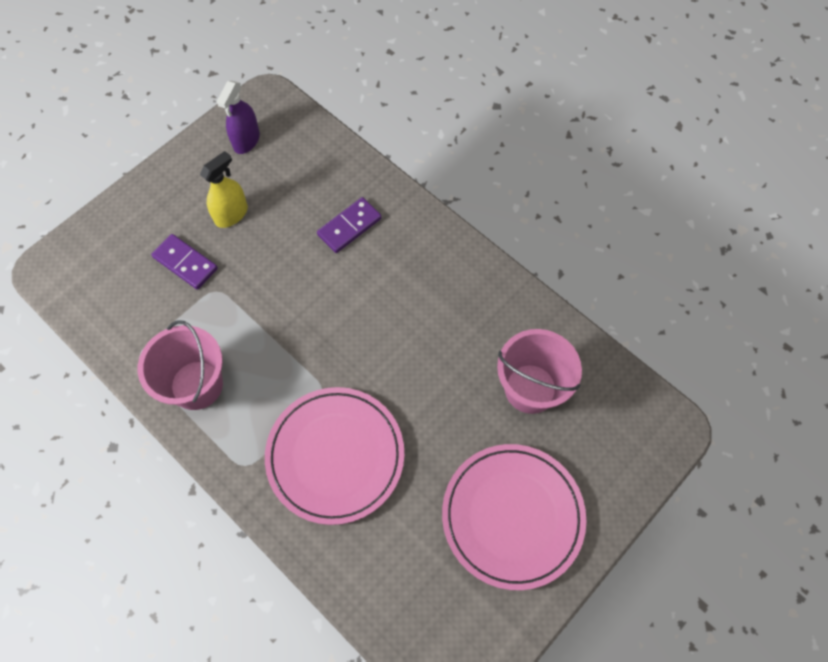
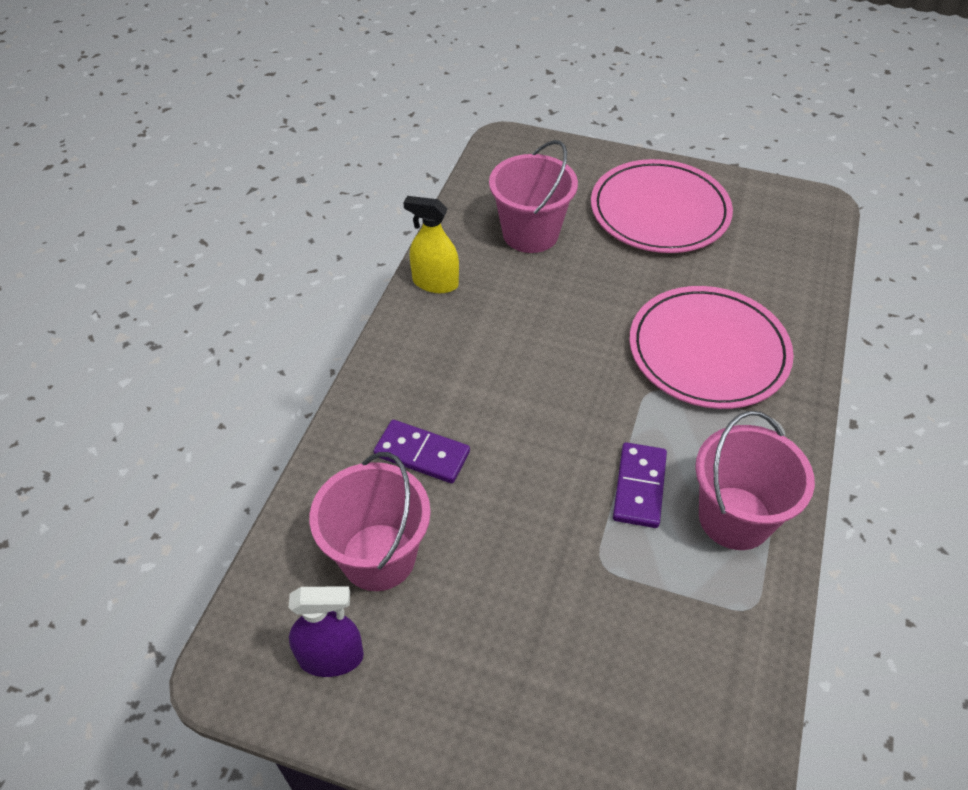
camera: 115 degrees left, 15 degrees down
(185, 263) = (586, 627): purple domino -> purple domino (639, 487)
(231, 214) = (475, 607): yellow spray bottle -> yellow spray bottle (435, 283)
(291, 180) = (378, 557): none -> pink bucket

